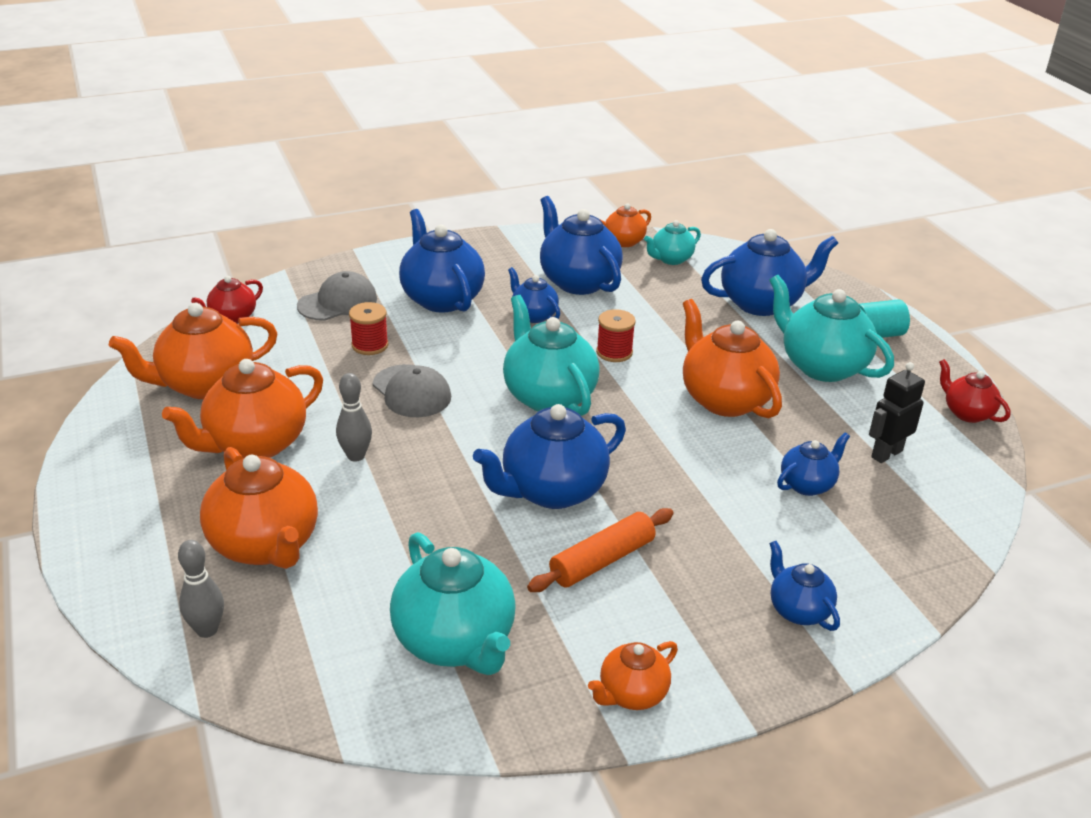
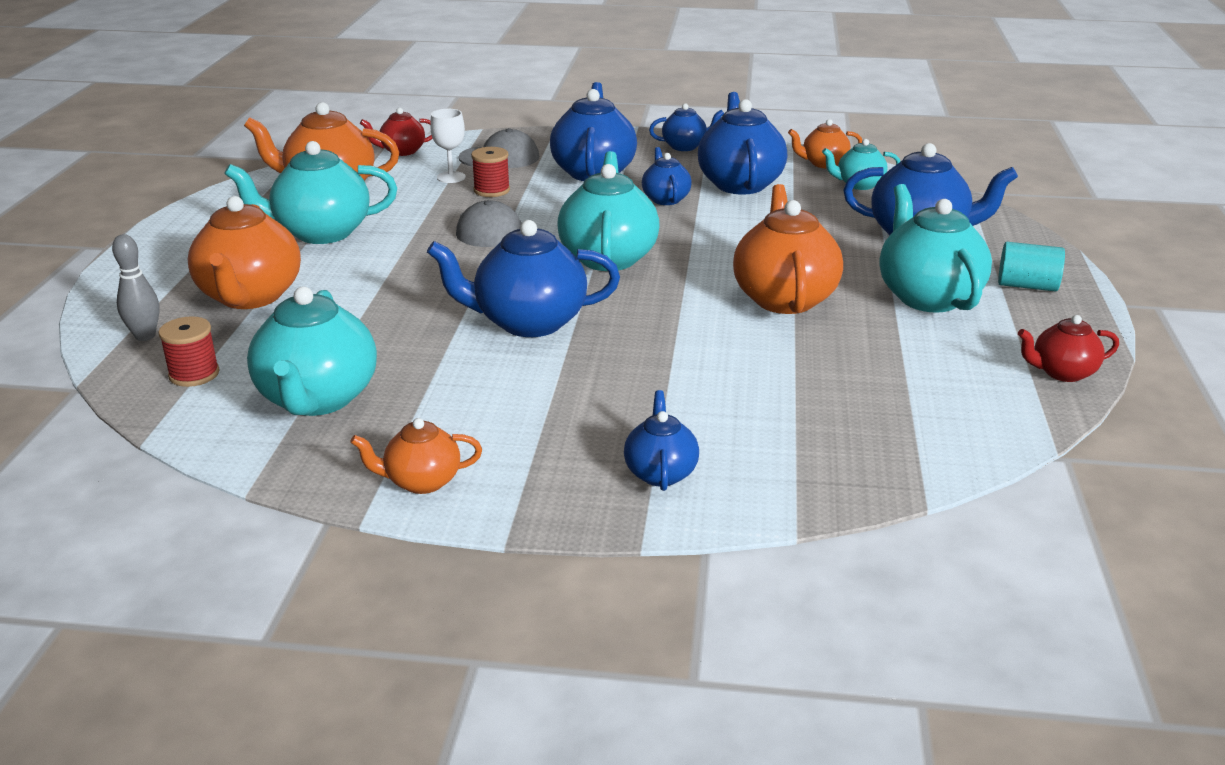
camera: 30 degrees right, 5 degrees down
(255, 444) = (321, 233): orange teapot -> turquoise teapot
(315, 339) = (451, 177): none -> white goblet
(356, 456) = (390, 259): grey bowling pin -> none
(602, 560) = (513, 382): orange rolling pin -> none
(614, 352) = (712, 240): red spool -> red spool (194, 374)
(807, 484) = (793, 382): blue teapot -> blue teapot (685, 146)
(886, 454) = (916, 381): black robot -> none
(967, 413) = (1062, 372): red teapot -> red teapot turned 90 degrees counterclockwise

